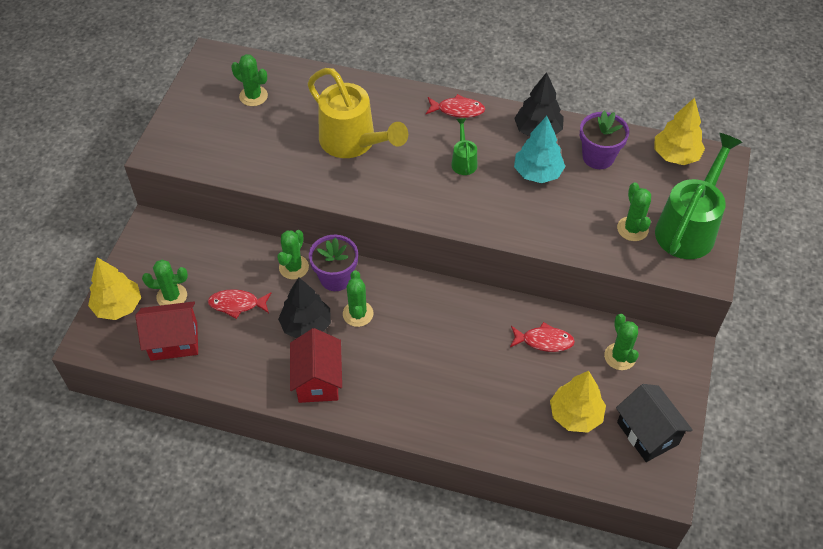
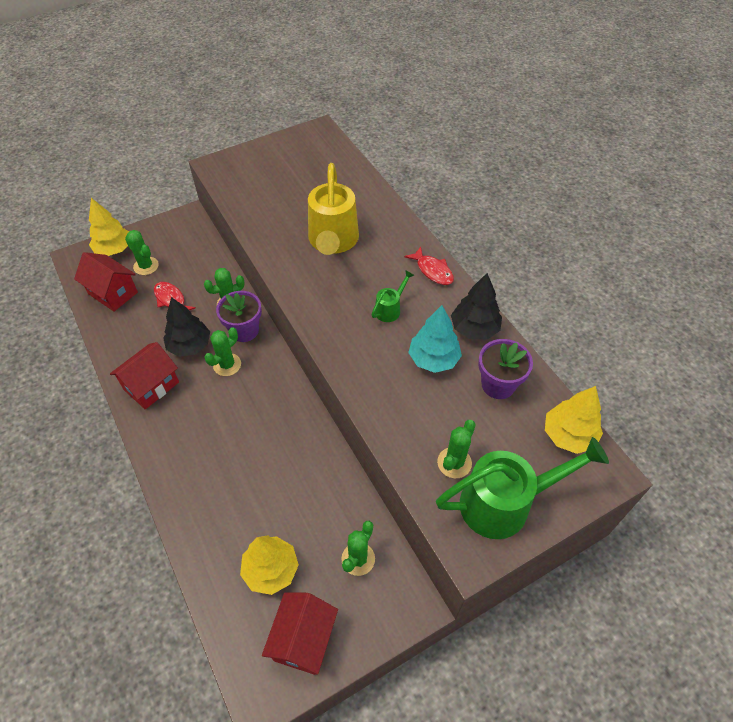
camera: 45 degrees right, 0 degrees up
(253, 96) = (311, 170): green cactus -> none
(544, 341) = (319, 494): red fish -> none
(647, 433) = (303, 639): black house -> red house

